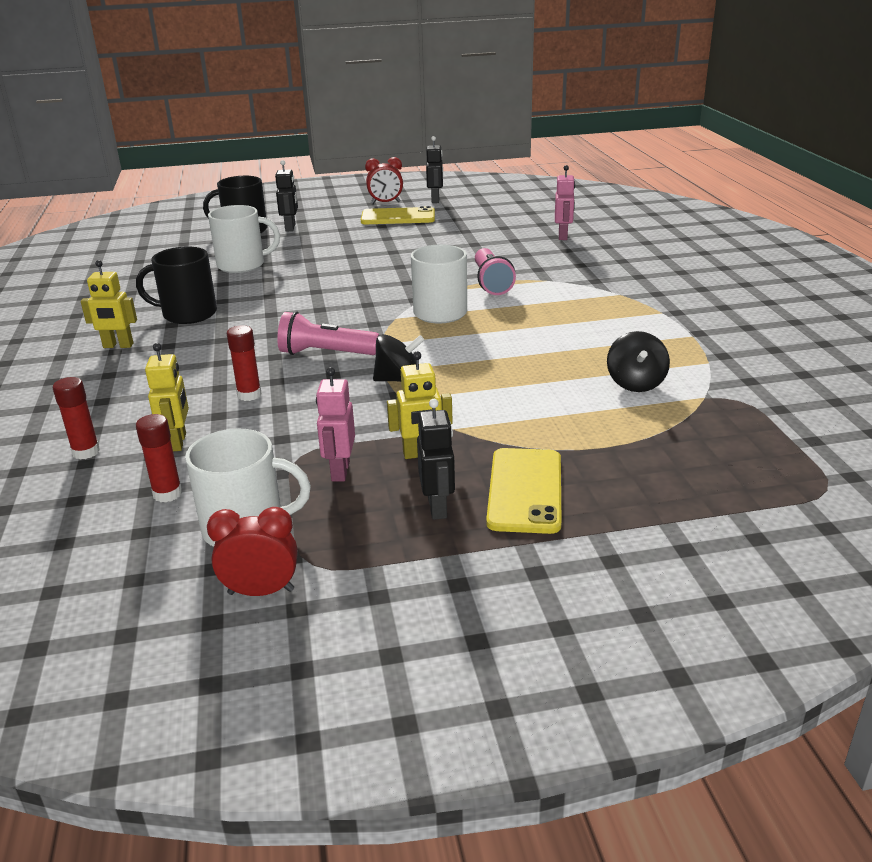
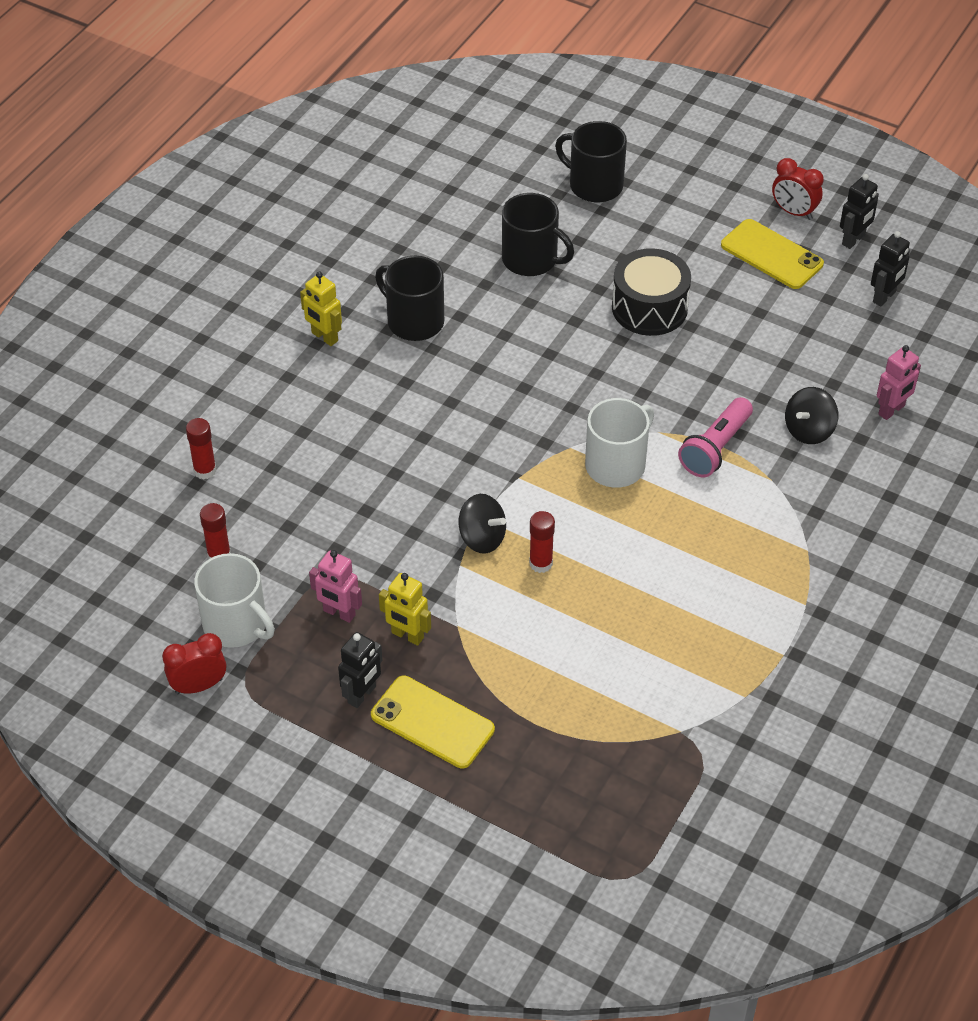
camera: 40 degrees right, 20 degrees up
(178, 442) = (268, 502): yellow robot -> none
(242, 265) = (531, 259): white mug -> black mug
(249, 395) = (360, 478): red glue stick -> red glue stick (541, 563)
(261, 591) = (199, 686): red clock -> red clock turned 60 degrees counterclockwise
(290, 228) = (643, 208): black robot -> black robot (884, 297)
(326, 353) = (464, 461): pink flashlight -> none
(340, 471) = (339, 613): pink robot -> pink robot turned 105 degrees counterclockwise
(355, 254) = (649, 308): none -> black drum
(525, 490) = (432, 722): yellow phone -> yellow phone turned 75 degrees clockwise
(635, 383) = (651, 676): black spinning top -> black spinning top (809, 430)

